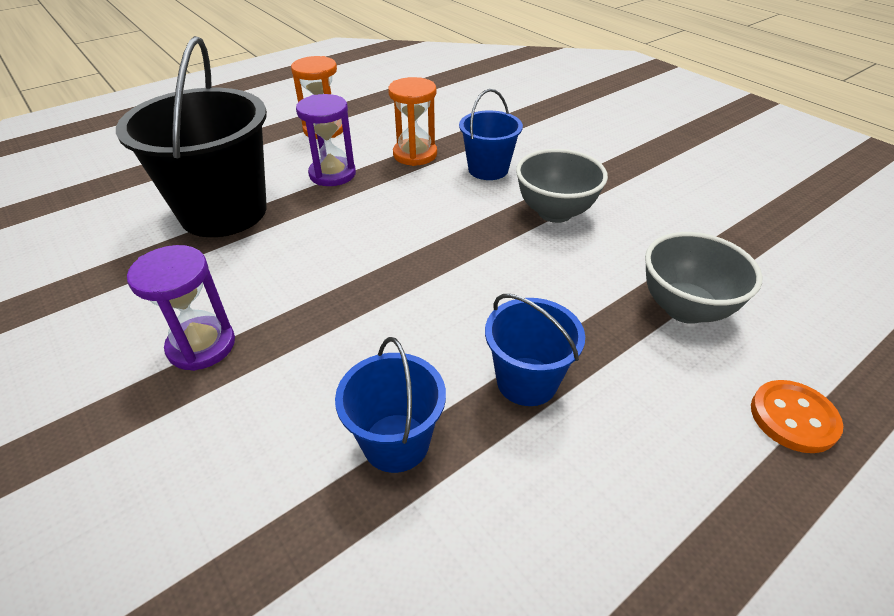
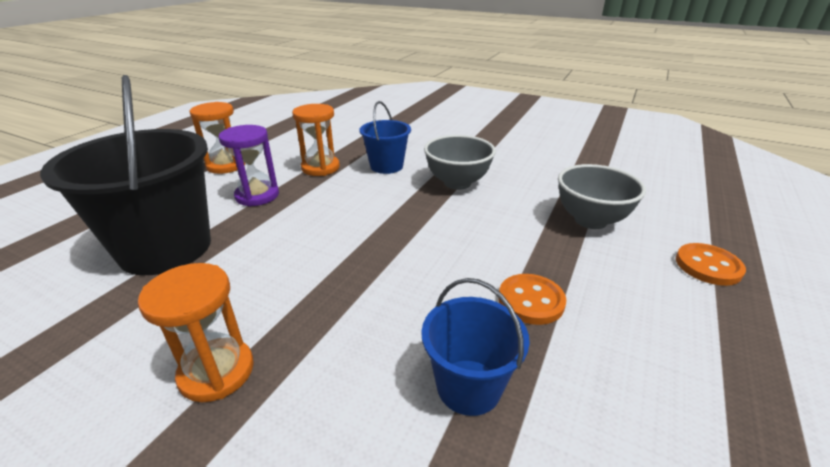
camera: 25 degrees left, 10 degrees down
(201, 345) = (217, 372): purple hourglass -> orange hourglass
(526, 381) = (531, 301): blue bucket -> orange button

